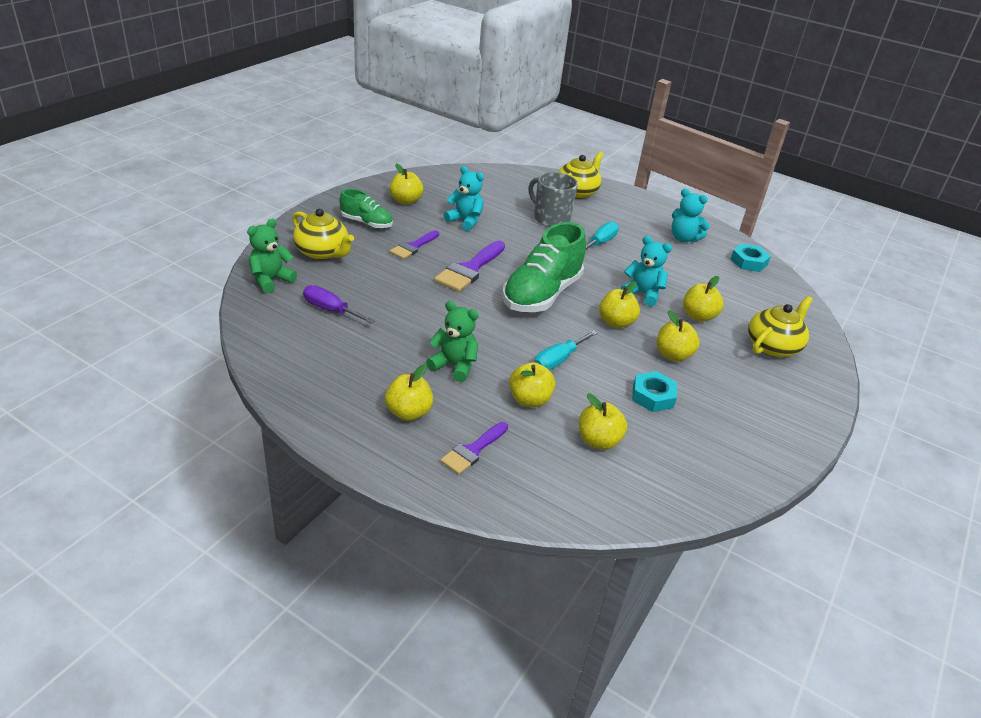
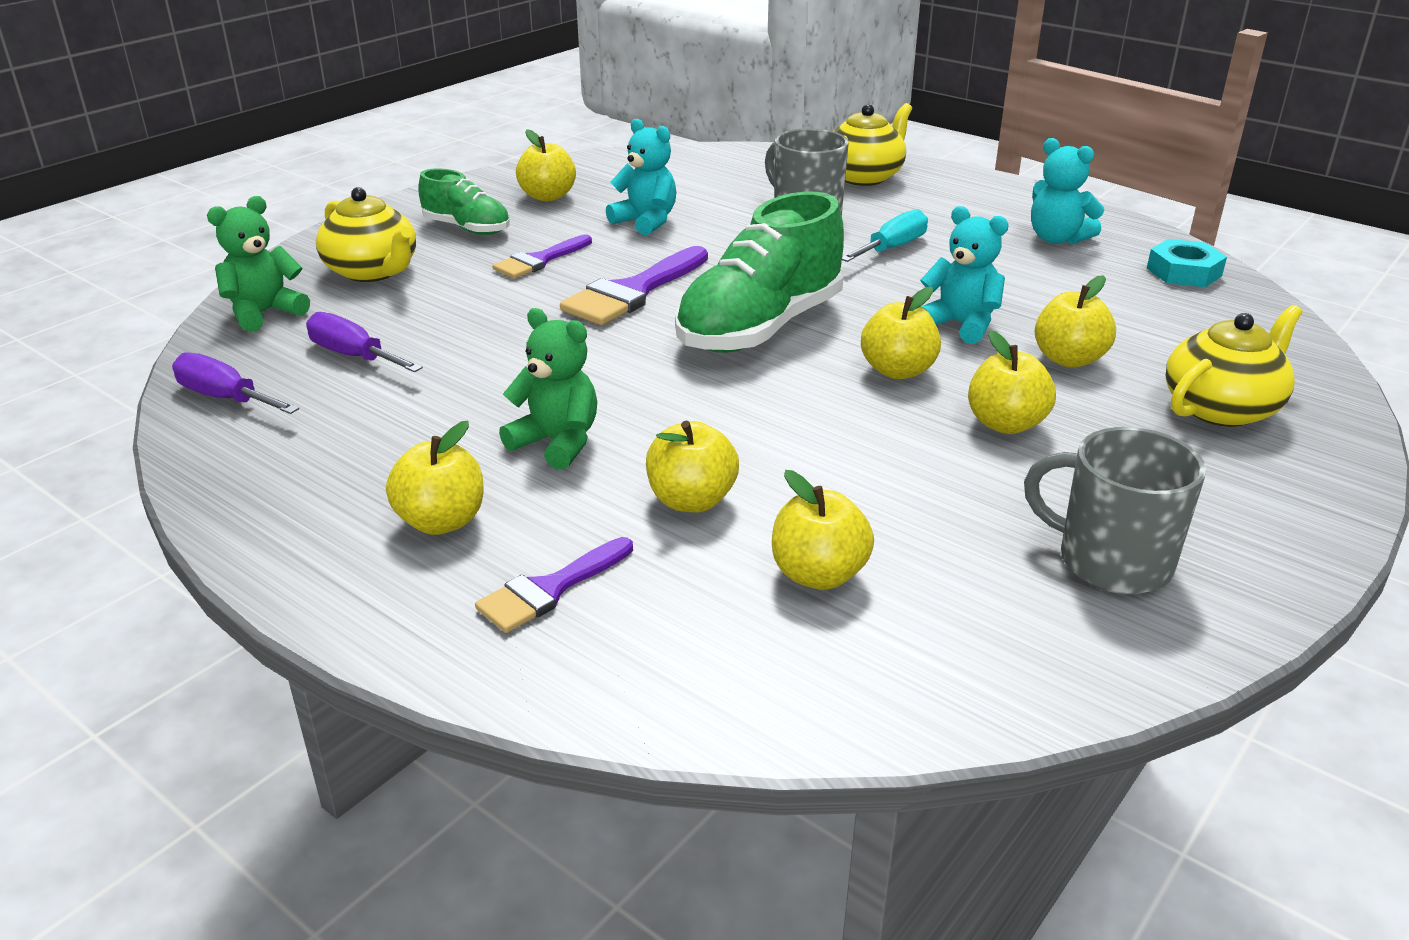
camera: 10 degrees right, 5 degrees down
(269, 337) = (225, 398): none -> purple screwdriver
(558, 360) = (767, 433): turquoise screwdriver -> none
(653, 396) = (951, 495): turquoise nut -> none
(730, 432) = (1111, 561): none -> grey mug

